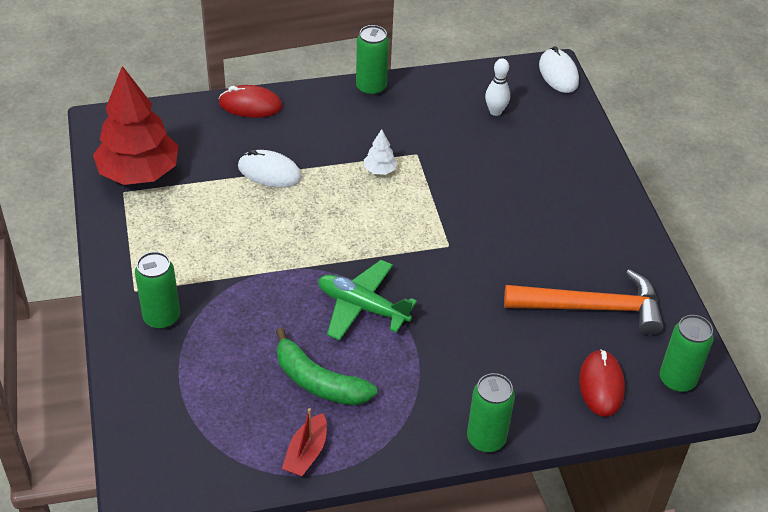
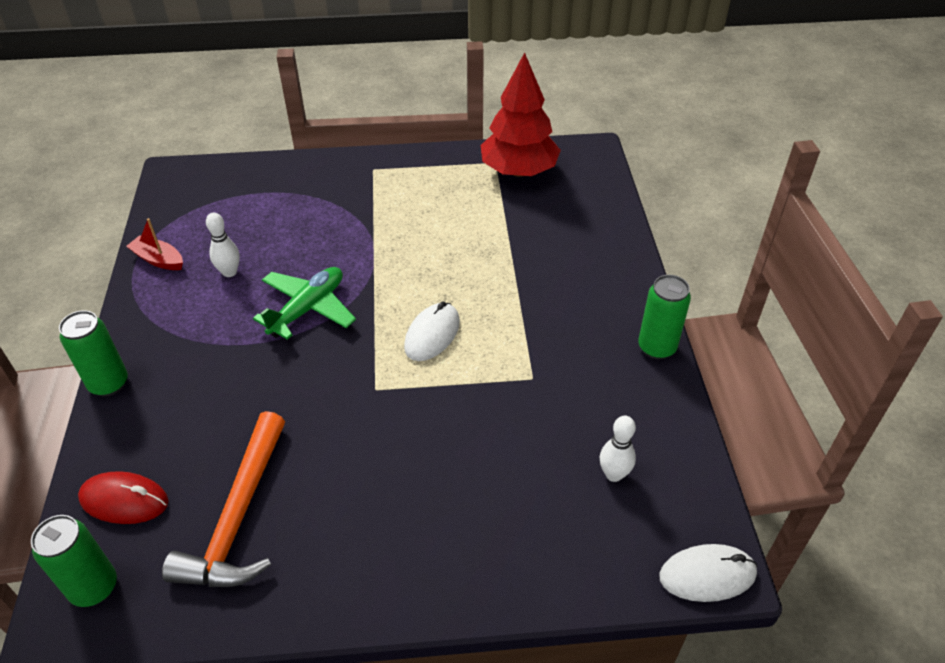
camera: 100 degrees right, 0 degrees up
(161, 318) = (337, 183): green can -> none
(250, 105) = (619, 245): red mouse -> none
(269, 172) = (512, 254): white mouse -> white mouse (432, 334)
(319, 382) = (229, 272): green banana -> white bowling pin
(380, 170) = (507, 341): white tree -> none

